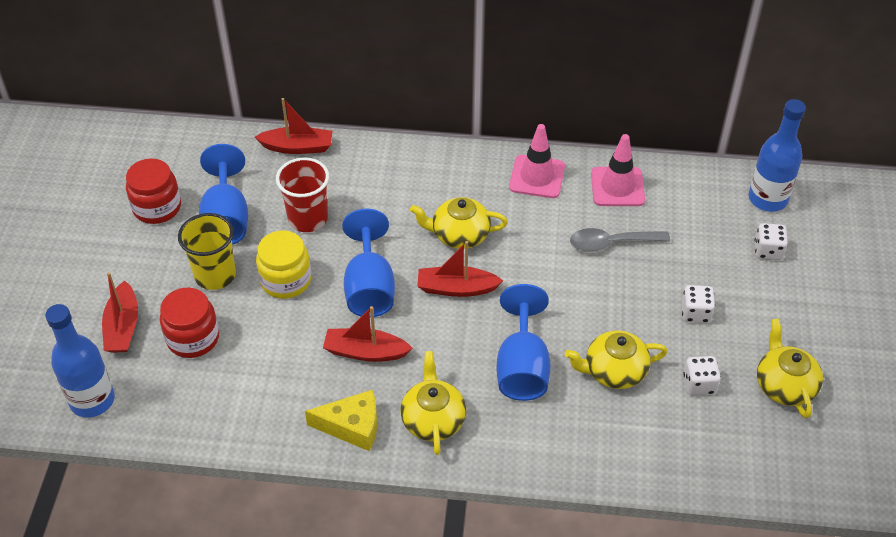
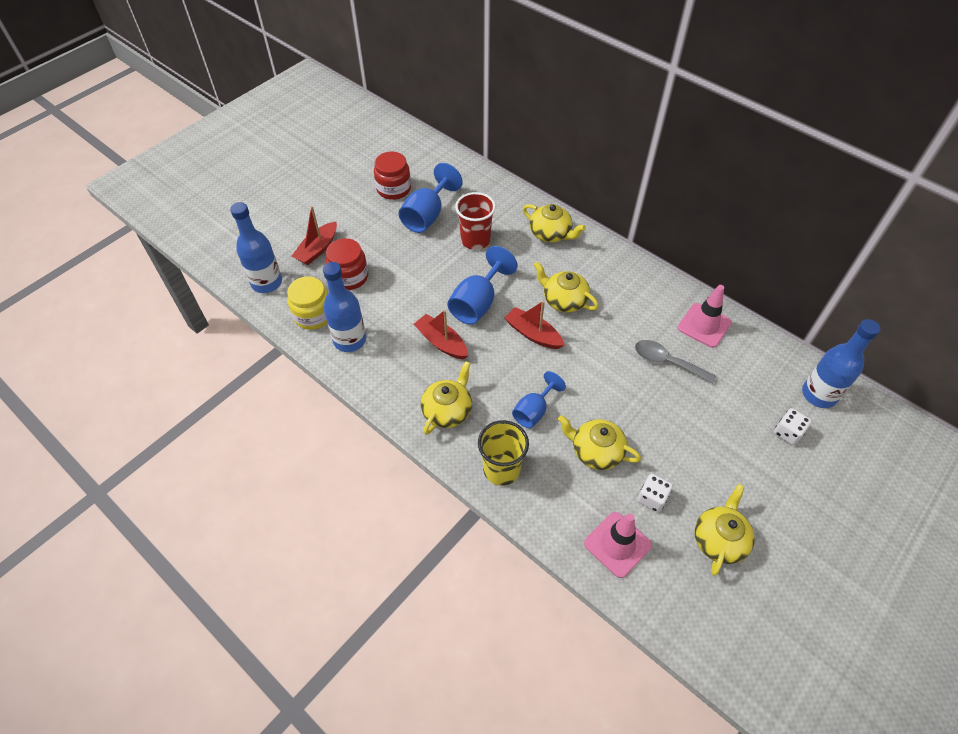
camera: 35 degrees right, 5 degrees up
(215, 275) = (393, 246): yellow cup -> yellow cup (501, 469)
(257, 408) = (350, 340): none -> blue bottle
(286, 280) = (431, 271): yellow jar -> yellow jar (313, 315)
(298, 147) = (506, 193): red boat -> none
(352, 426) = (395, 384): yellow cheese -> none
(386, 169) = (551, 234): none -> yellow teapot
(522, 367) = (534, 411): blue goblet -> blue goblet, size x0.65
(537, 177) = (650, 289): pink traffic cone -> pink traffic cone (617, 544)
(695, 313) = (691, 445): white dice -> none

